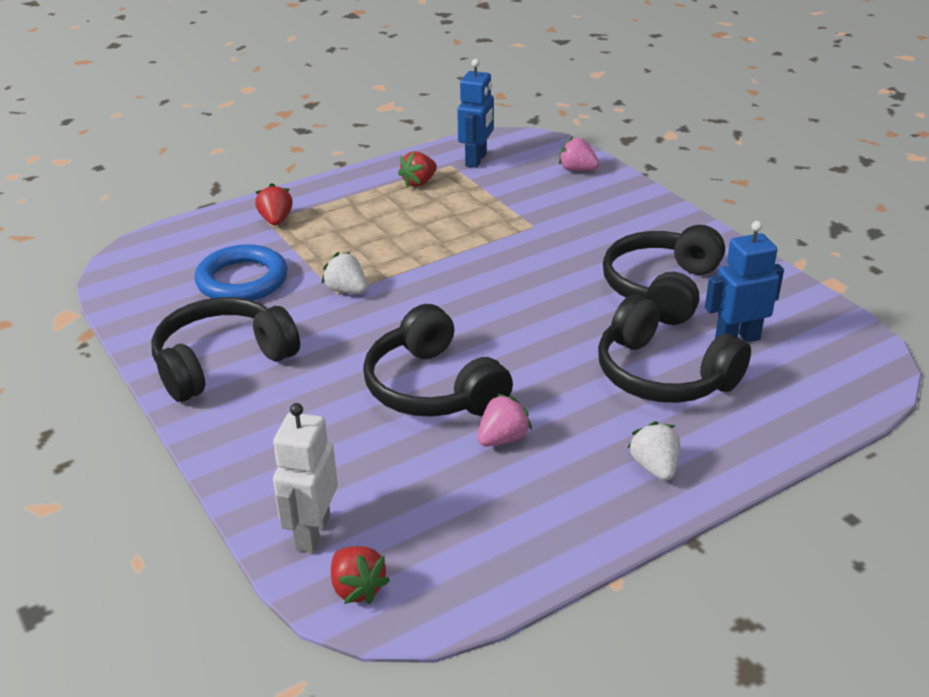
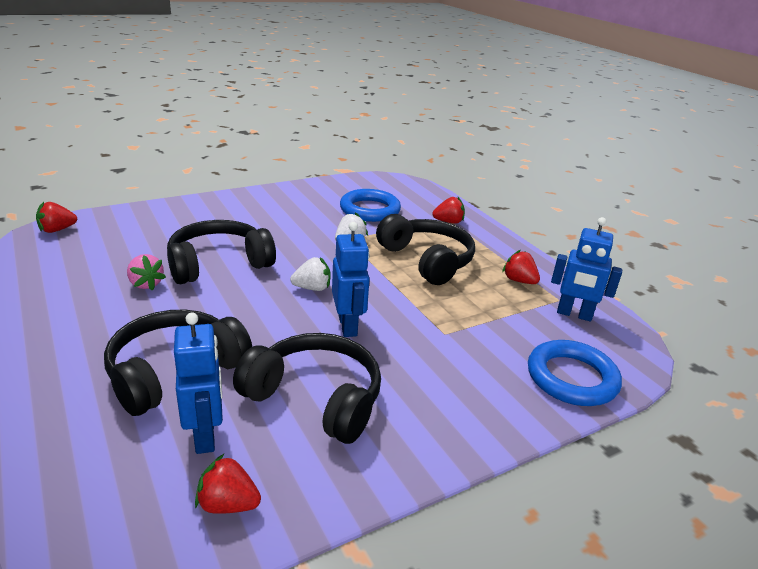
camera: 90 degrees right, 5 degrees down
(222, 362) = (280, 203): black headphones -> black headphones (427, 260)
(312, 532) = (111, 221): white robot -> none
(542, 279) = (348, 326): none -> blue robot
(577, 170) = (572, 378): pink strawberry -> blue ring
(654, 467) = (63, 345): white strawberry -> white strawberry (312, 288)
(798, 316) = (228, 504): none -> red strawberry

